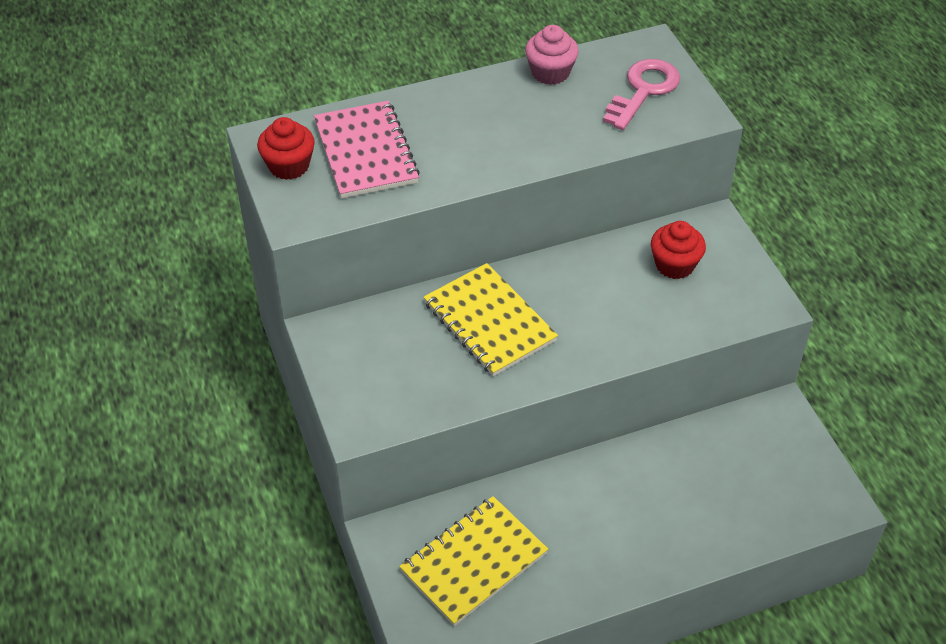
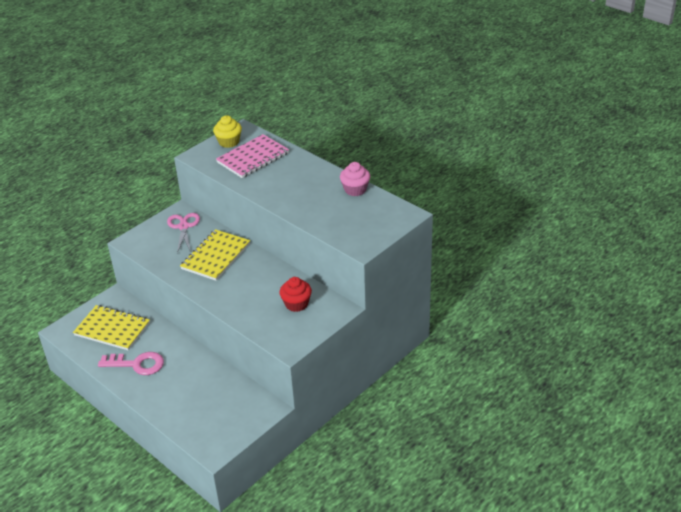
camera: 65 degrees right, 10 degrees down
(289, 166) = (229, 142): red cupcake -> yellow cupcake
(372, 339) = (183, 227): none -> pink scissors
(643, 90) = (366, 223): pink key -> pink key (137, 364)

